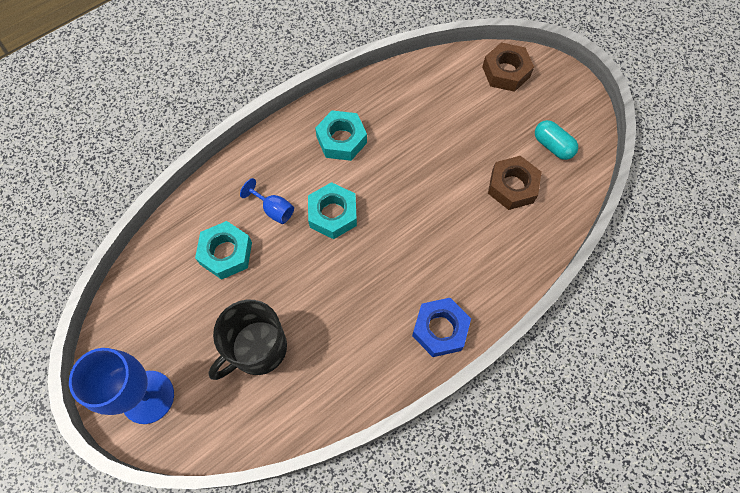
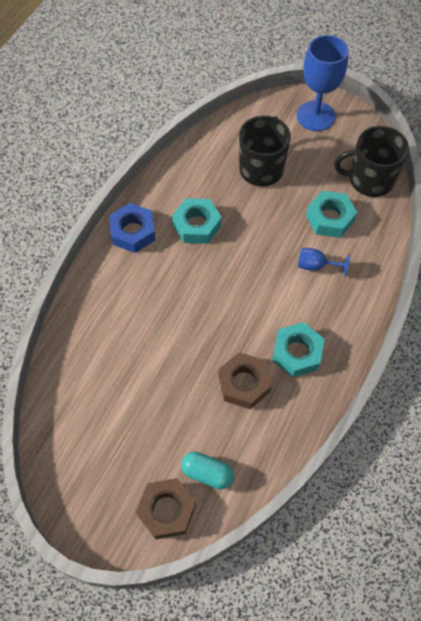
camera: 155 degrees right, 5 degrees down
(153, 279) = (369, 180): none -> black mug
(333, 214) = (264, 282): turquoise nut -> turquoise nut (197, 225)
(512, 186) = (115, 375): brown nut -> brown nut (244, 383)
(552, 146) = (87, 437): turquoise capsule -> turquoise capsule (207, 473)

